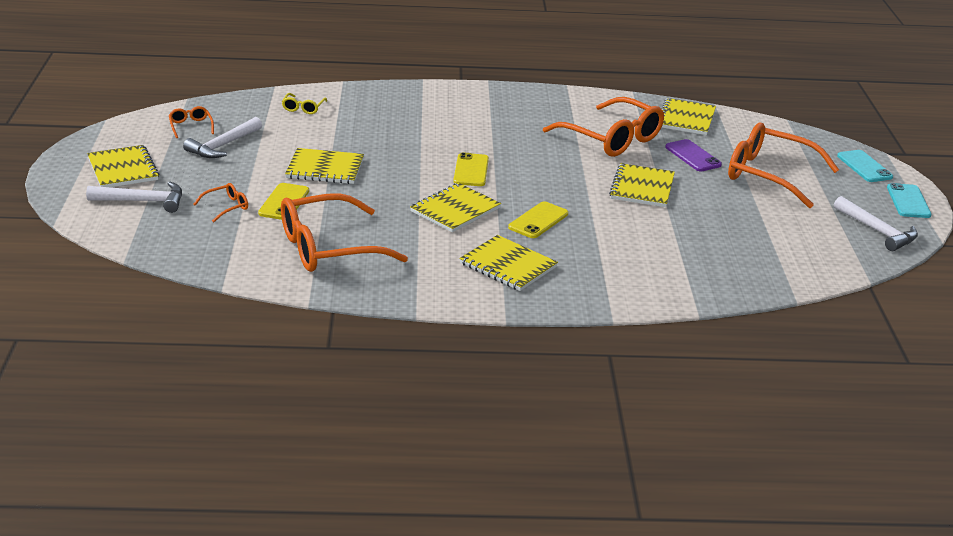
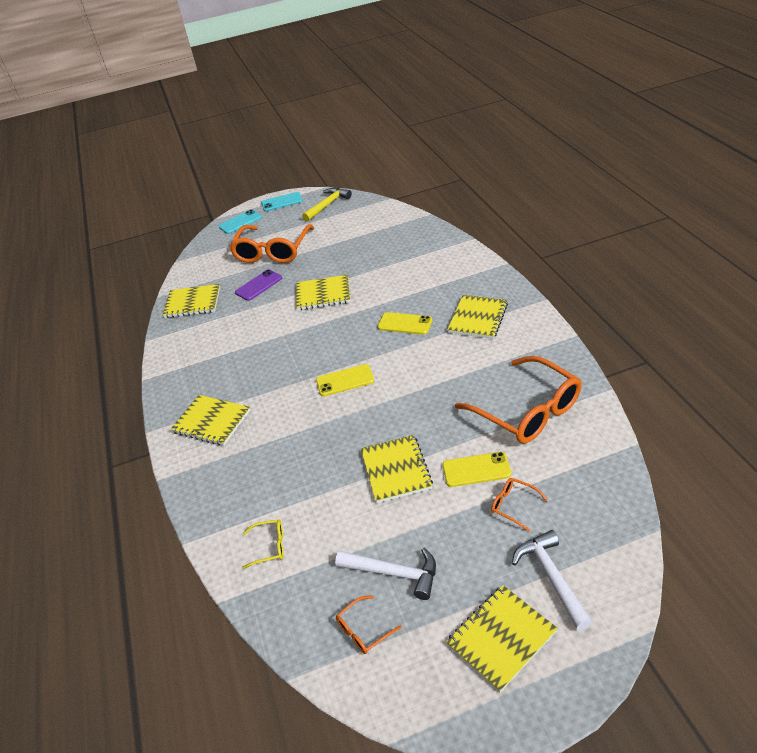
camera: 100 degrees left, 10 degrees up
(455, 210) = (417, 367): yellow notebook -> yellow notebook (211, 421)
(611, 139) = (247, 327): orange glasses -> none
(877, 231) = (327, 205): white hammer -> yellow hammer

